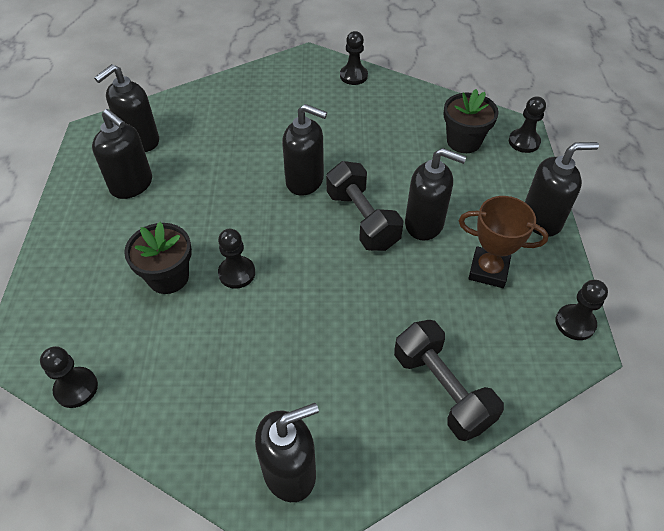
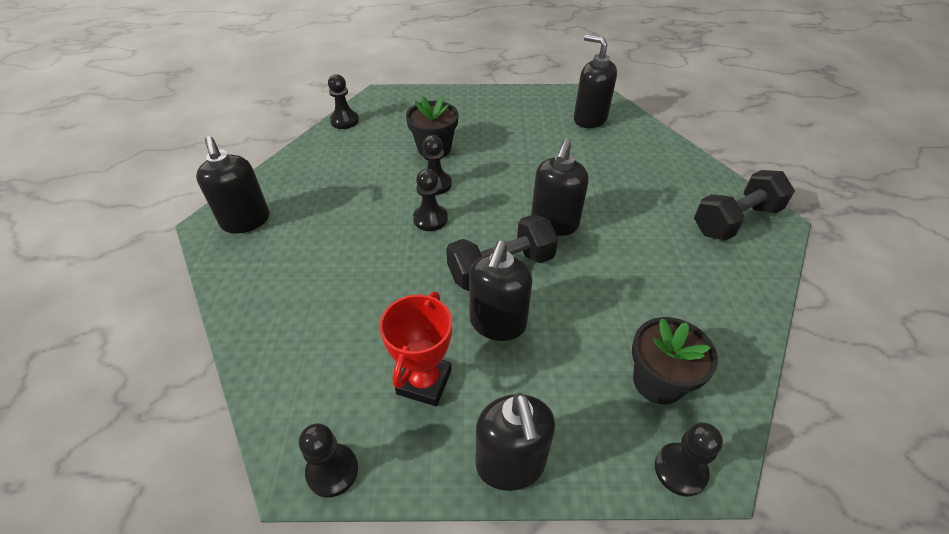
camera: 90 degrees right, 5 degrees down
(132, 185) = (534, 121): black soap dispenser -> none
(353, 76) = (757, 265): black pawn -> black pawn (430, 219)
(441, 390) = (283, 321): black dumbbell -> black dumbbell (735, 220)
(488, 270) = (424, 382): brown trophy -> red trophy

